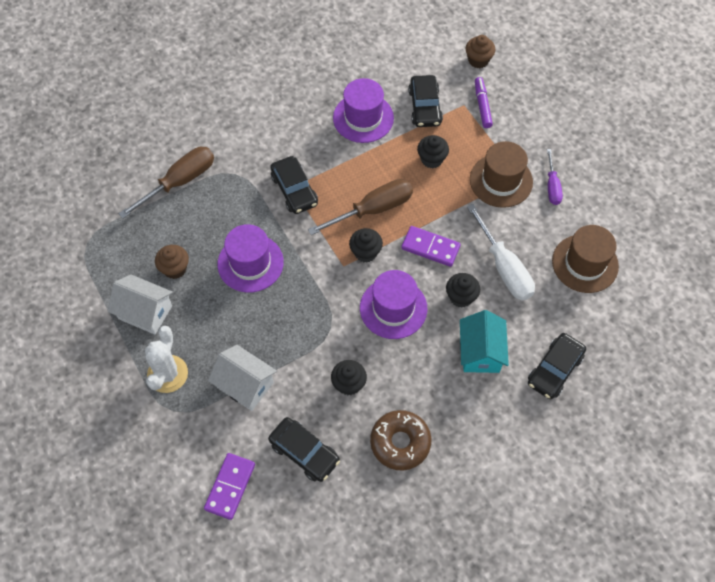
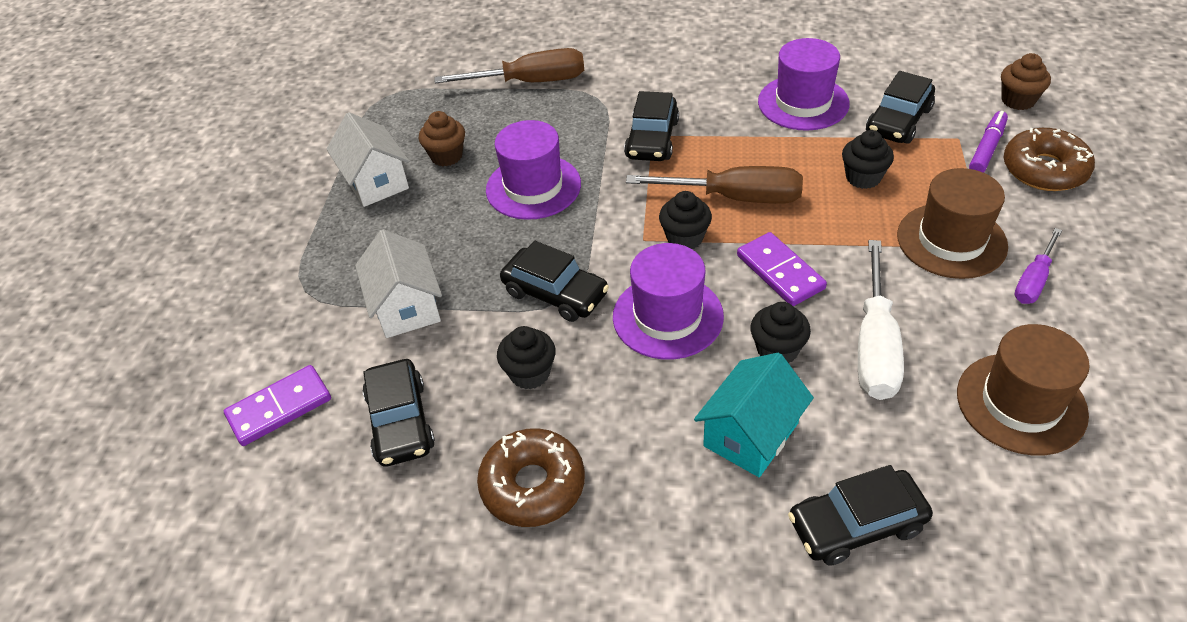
camera: 40 degrees right, 15 degrees down
(167, 374) = (337, 251): white cactus -> none
(322, 328) = (555, 293): none -> black car
(518, 107) = (1044, 170): none -> brown donut

